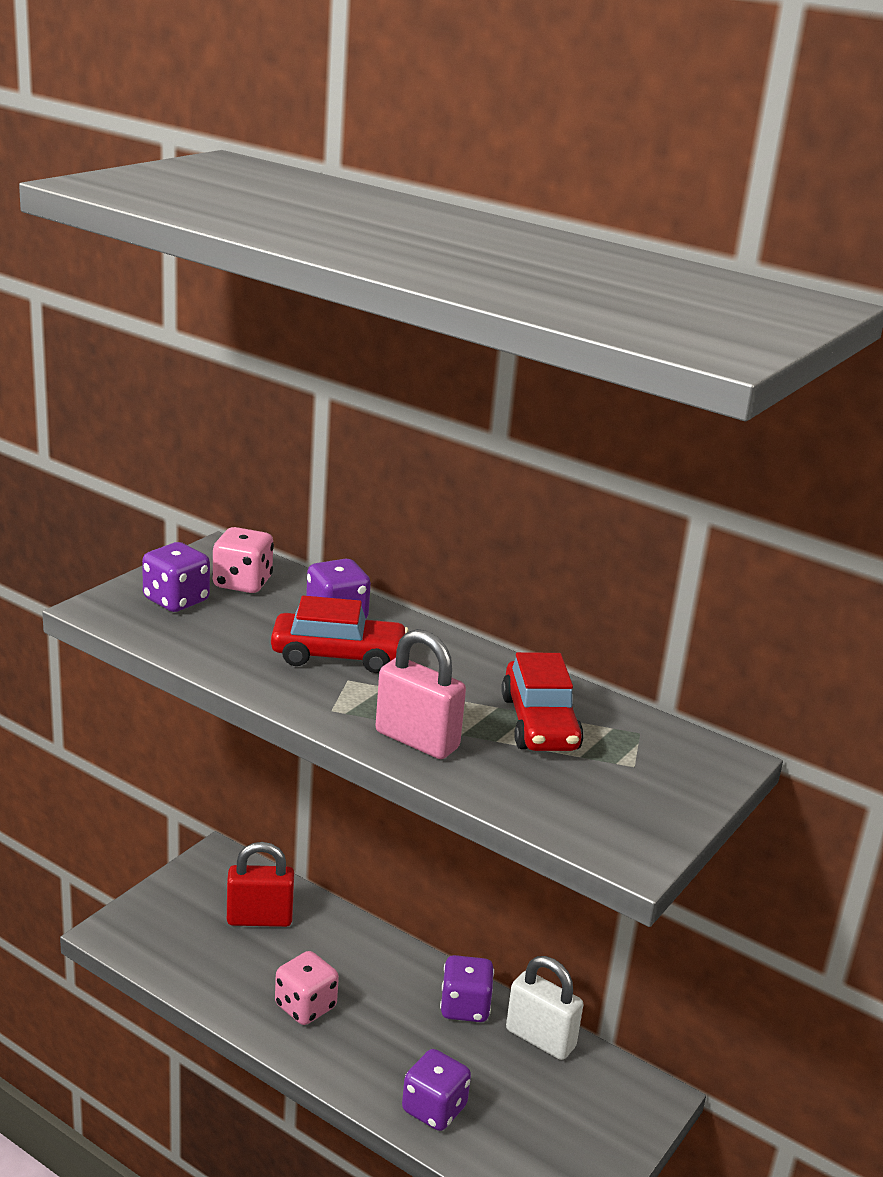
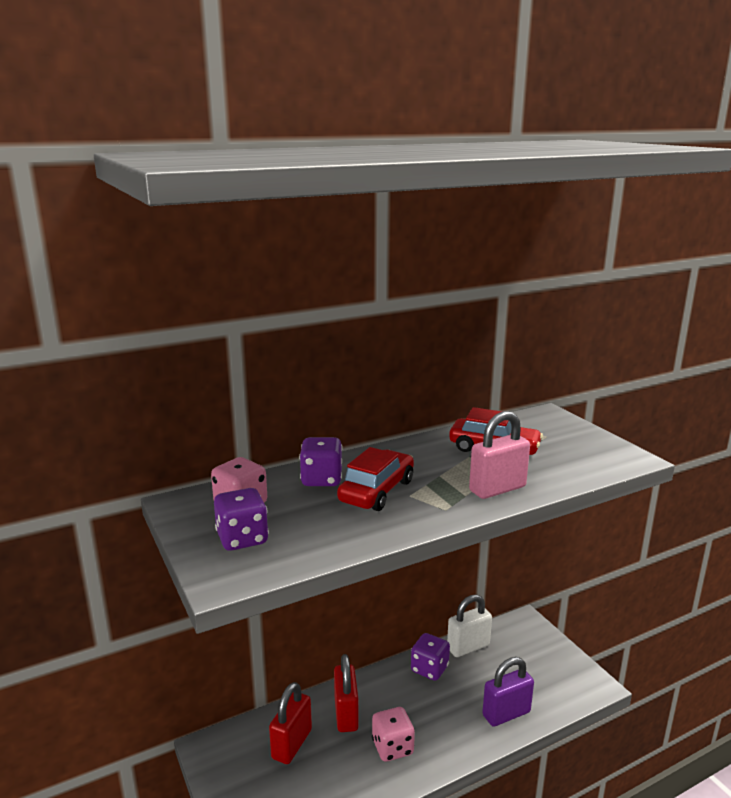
camera: 60 degrees left, 5 degrees down
(332, 950) = (346, 714): none -> red padlock
(434, 1109) = (506, 714): purple dice -> purple padlock

